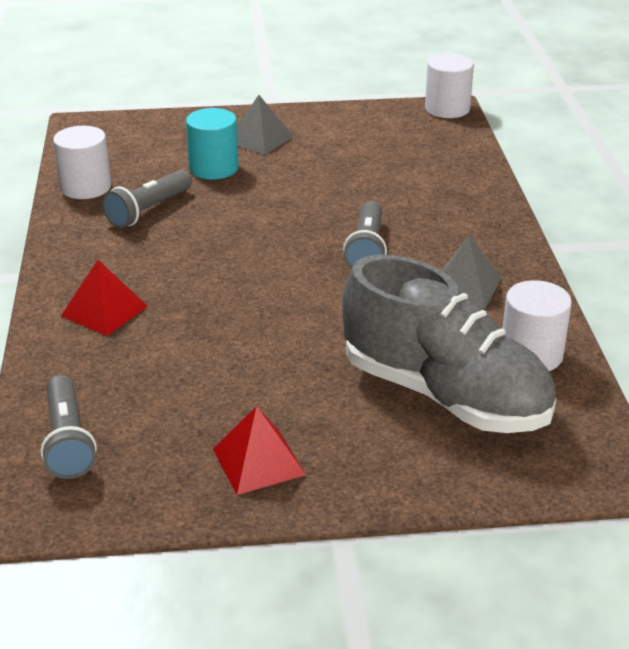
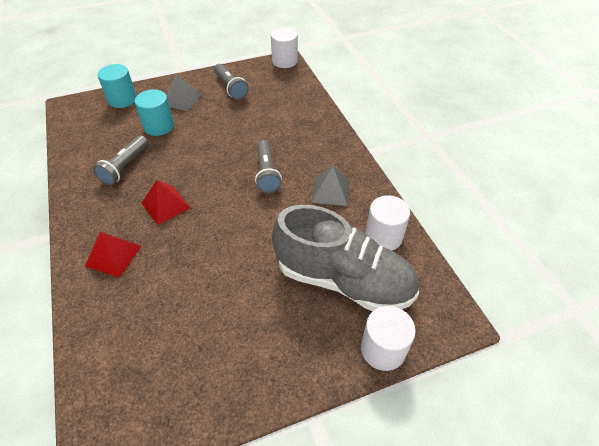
camera: 15 degrees left, 15 degrees up
(68, 441) = (112, 378): grey flashlight -> grey flashlight (230, 88)
(85, 187) = (80, 155): white cylinder -> white cylinder (383, 349)
(166, 127) = (122, 99): none -> turquoise cylinder
(258, 461) = (244, 365): red pyramid -> red pyramid (166, 205)

